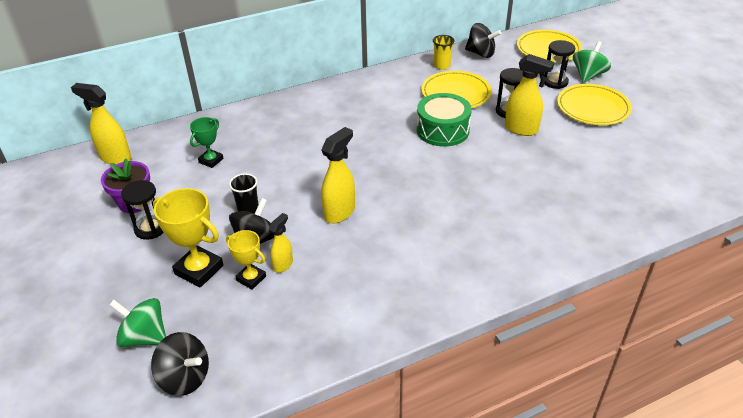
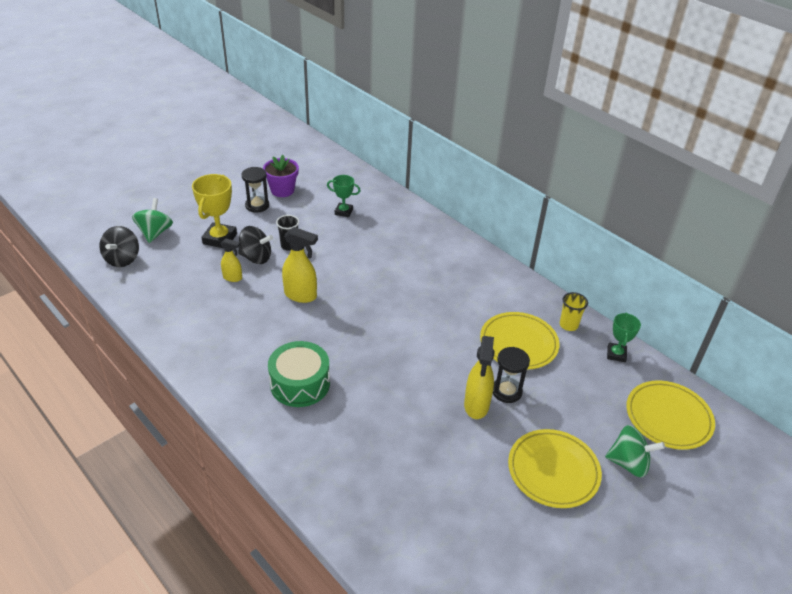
camera: 70 degrees right, 0 degrees up
(115, 158) = (330, 167): yellow spray bottle -> none
(251, 278) = (215, 265): yellow trophy -> none
(442, 130) = (446, 342): green drum -> green drum (300, 383)
(481, 53) = (616, 354): black spinning top -> green trophy
(555, 82) = (593, 430): black hourglass -> none

